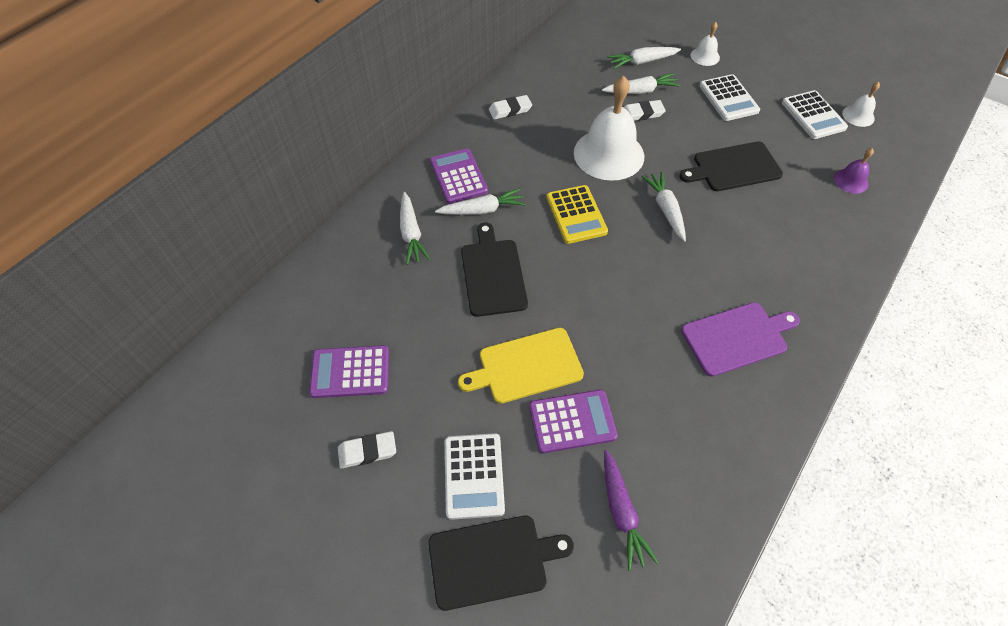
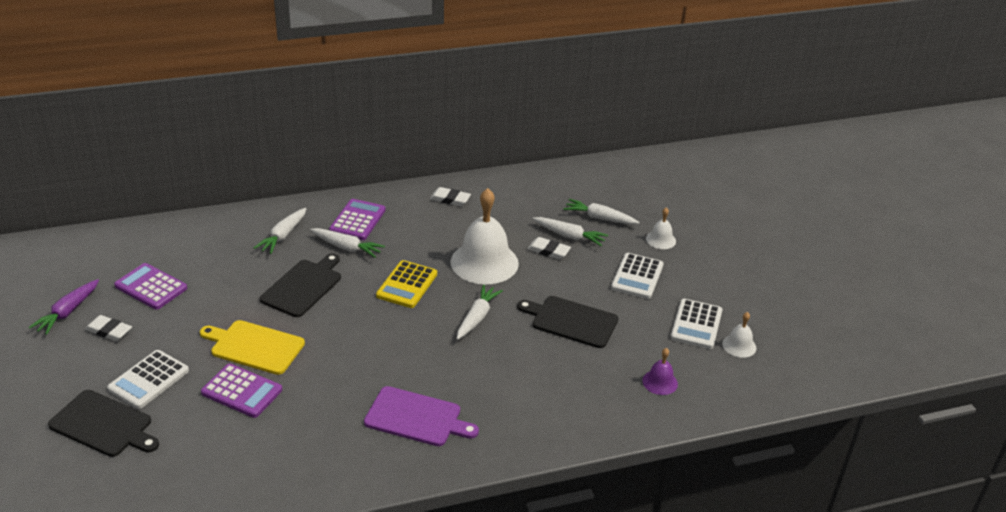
camera: 35 degrees right, 20 degrees down
(621, 512) = (205, 454): purple carrot -> purple carrot (67, 312)

